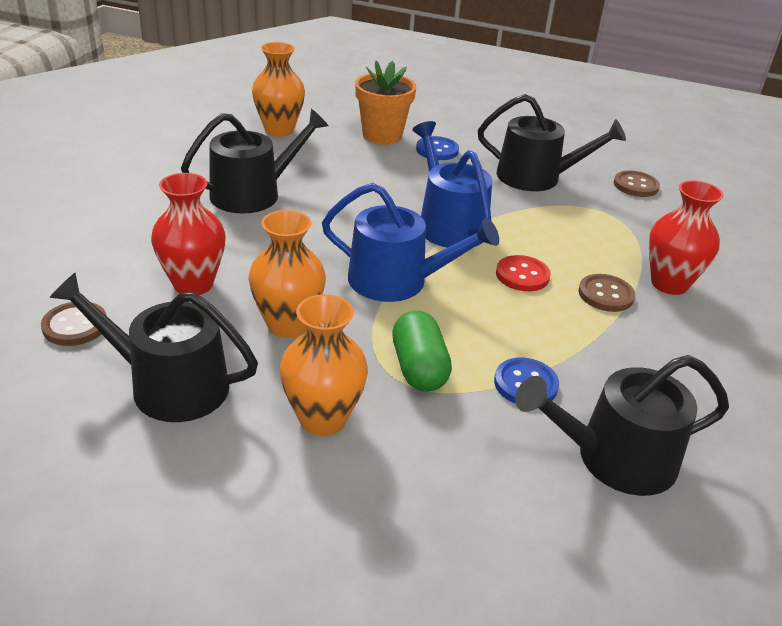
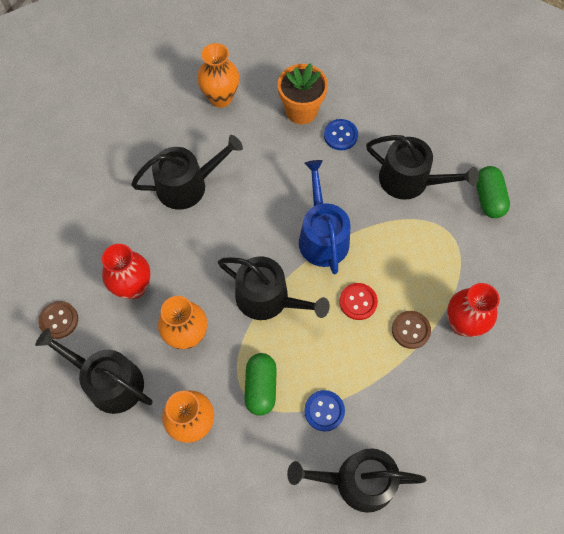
camera: 15 degrees right, 30 degrees up
(397, 281) = (268, 299): blue watering can -> black watering can
(635, 185) = (488, 198): brown button -> green capsule

